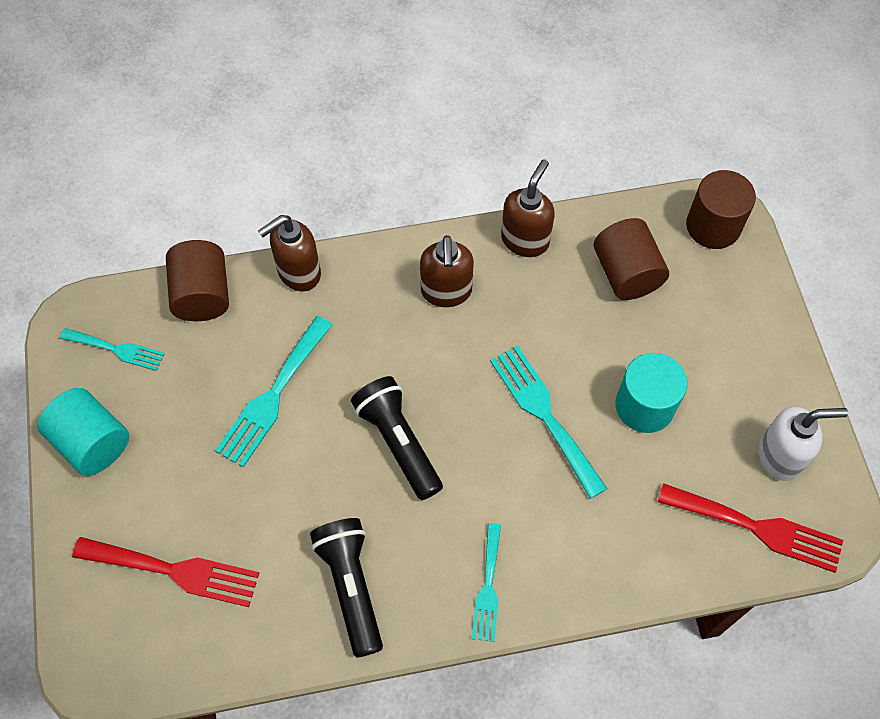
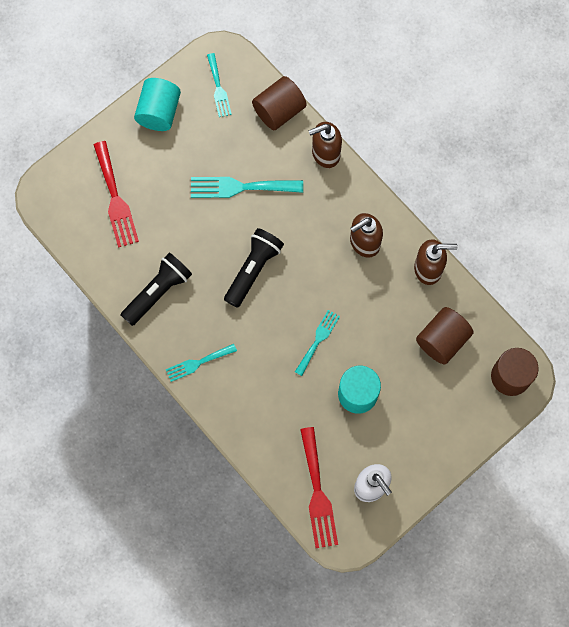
camera: 60 degrees right, 10 degrees up
(298, 273) = (325, 154): brown soap dispenser -> brown soap dispenser turned 45 degrees counterclockwise
(544, 414) = (318, 340): turquoise fork -> turquoise fork, size x0.63

